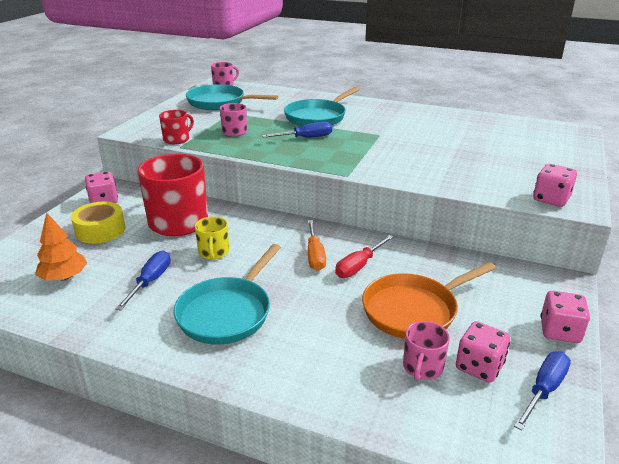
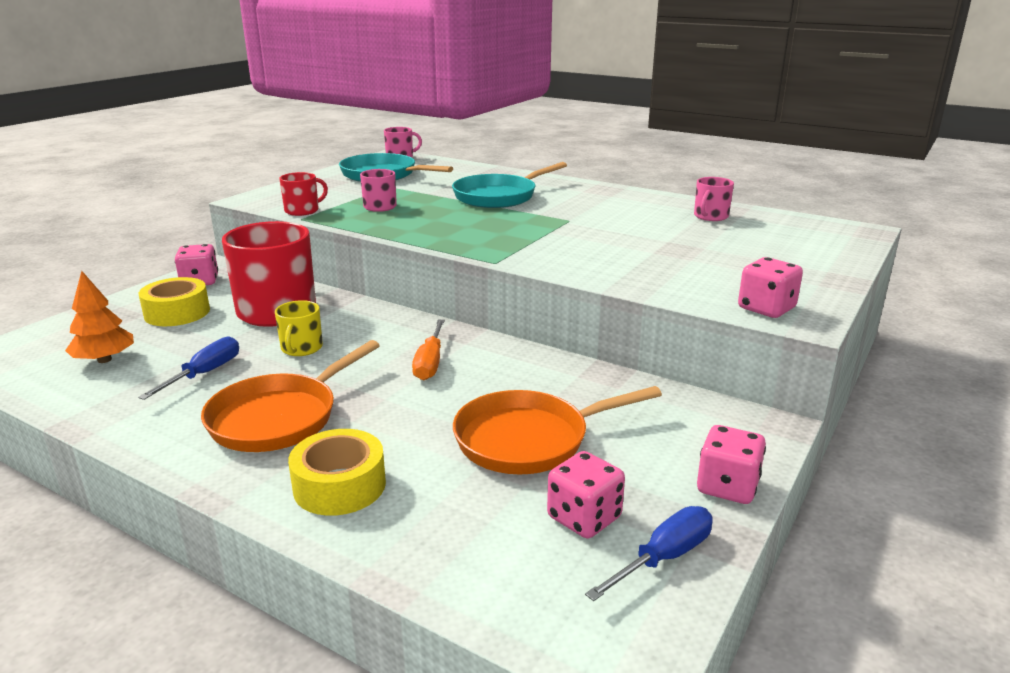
camera: 10 degrees right, 5 degrees down
(227, 312) = (280, 417): turquoise pan -> orange pan
(300, 363) = (339, 486): none -> yellow tape
(306, 138) = (468, 218): blue screwdriver -> none
(359, 266) = (482, 380): red screwdriver -> none
(422, 367) = (502, 509): pink mug -> pink mug (710, 216)

